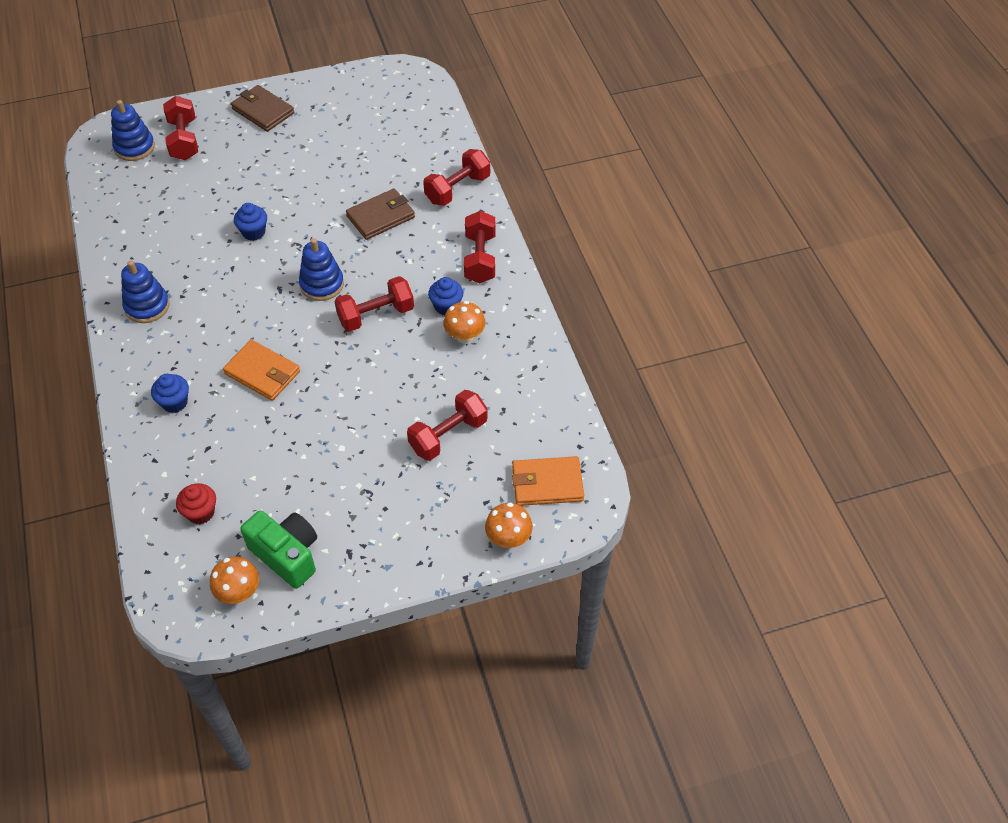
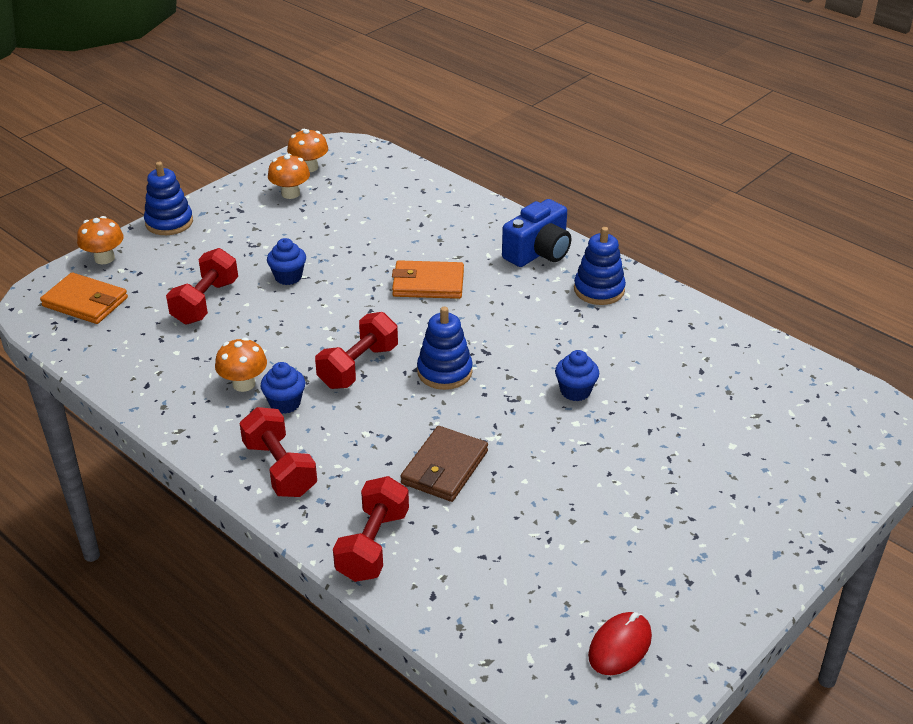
camera: 150 degrees right, 15 degrees down
(134, 147) = (830, 424): blue stacking toy -> blue stacking toy (169, 222)
(148, 366) = (538, 252): none -> blue camera
(174, 402) = (483, 239): blue cupcake -> blue cupcake (288, 277)
(184, 140) = (788, 457): red dumbbell -> none
(201, 512) = (383, 191): red cupcake -> none
(263, 111) = (745, 541): brown wallet -> none
(286, 555) = (290, 193): green camera -> orange mushroom
(376, 94) = (619, 646): none -> red mouse
(547, 483) = (85, 302): orange wallet -> orange wallet turned 60 degrees clockwise

